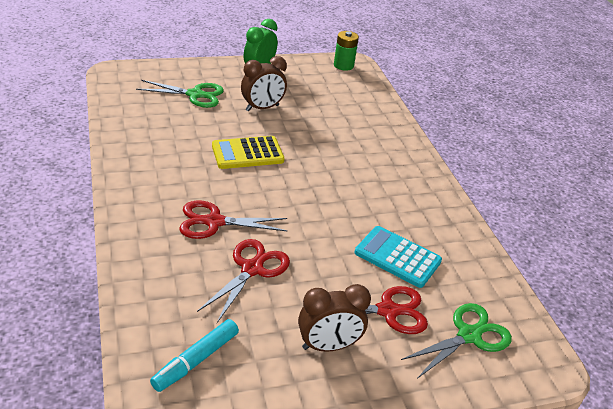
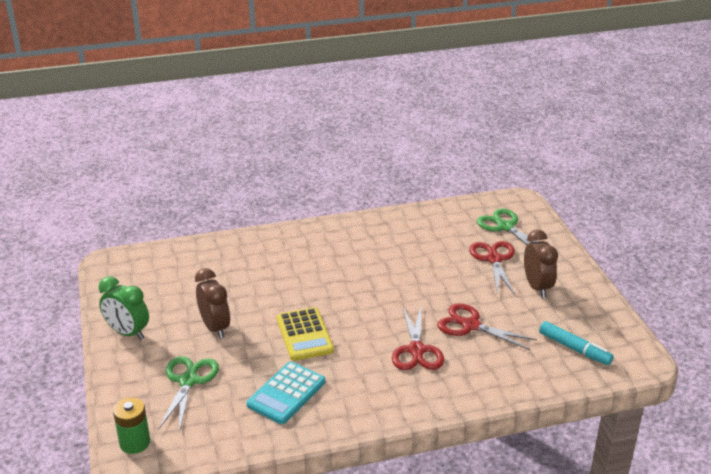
camera: 85 degrees left, 5 degrees down
(343, 65) = (116, 269): green battery -> green battery (135, 443)
(397, 257) = (434, 251): turquoise calculator -> turquoise calculator (286, 393)

